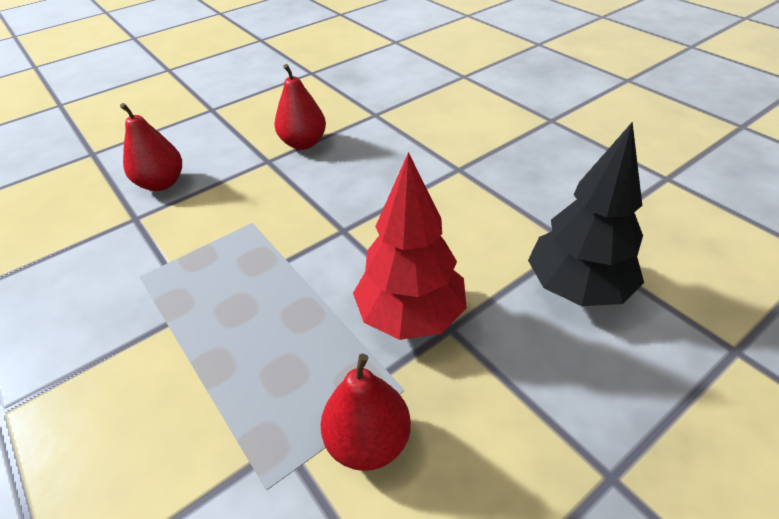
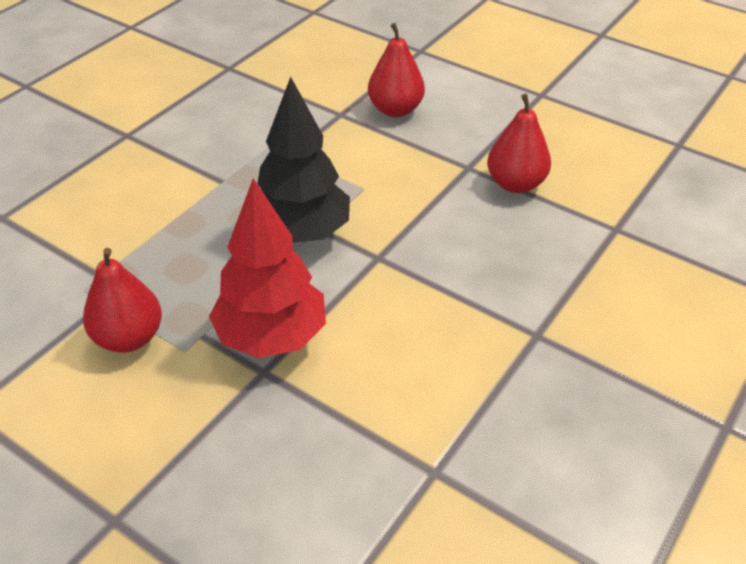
camera: 70 degrees right, 0 degrees up
(577, 288) = (354, 480): black tree -> black tree (301, 233)

